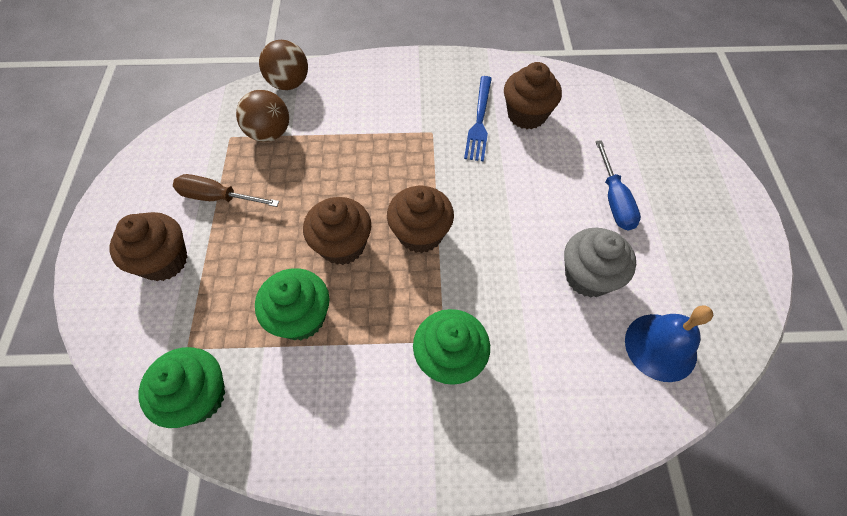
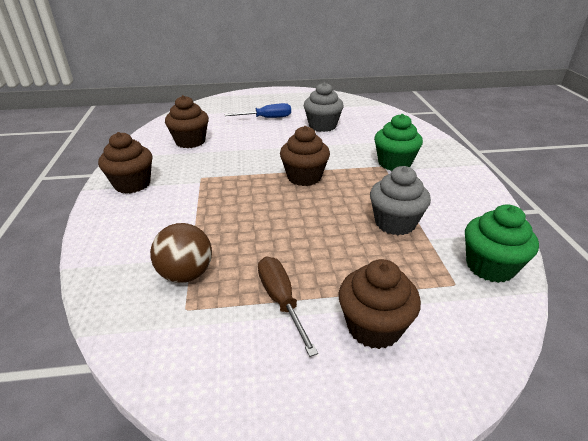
camera: 95 degrees left, 25 degrees down
(217, 197) = (281, 300): brown screwdriver -> brown screwdriver turned 150 degrees clockwise
(289, 83) = (104, 271): brown ball -> none
(301, 317) = (395, 223): green cupcake -> grey cupcake
(342, 245) = (323, 210): brown cupcake -> brown cupcake (132, 184)
(479, 121) = (192, 158): blue fork -> none
(660, 347) = (357, 112): blue bell -> none

